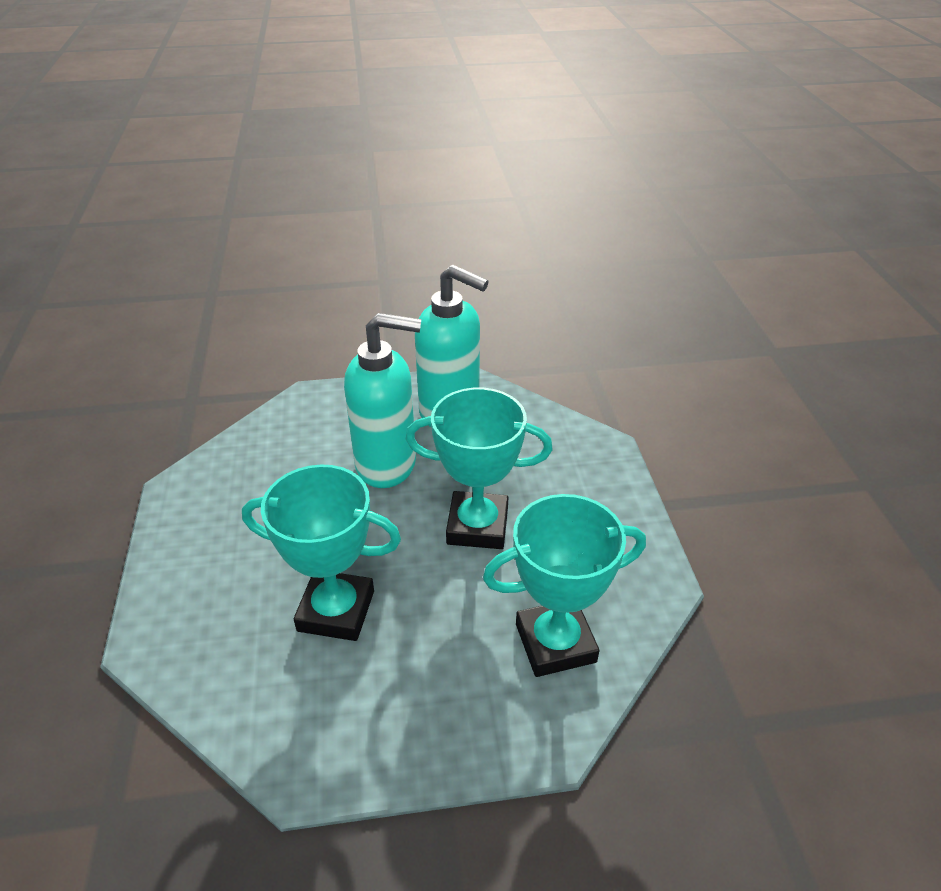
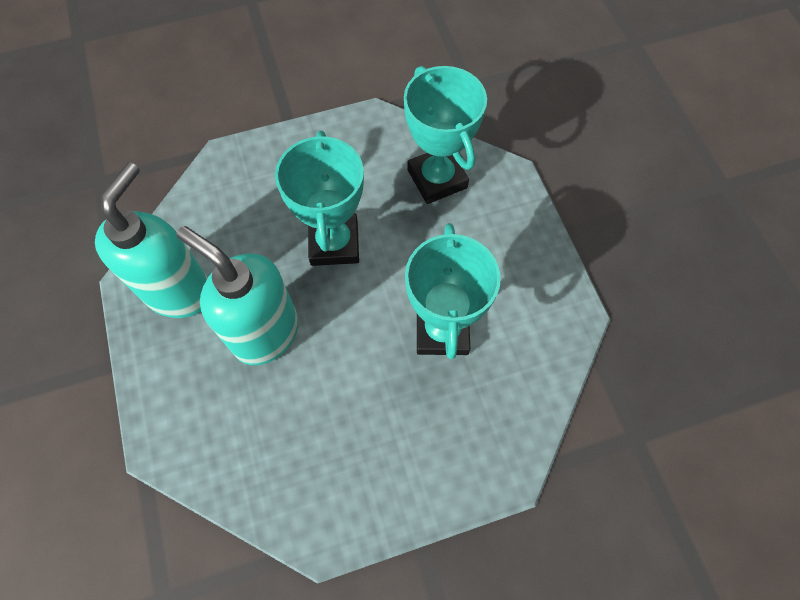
camera: 100 degrees left, 25 degrees up
(387, 464) = (265, 333): turquoise soap dispenser -> turquoise soap dispenser turned 45 degrees counterclockwise

